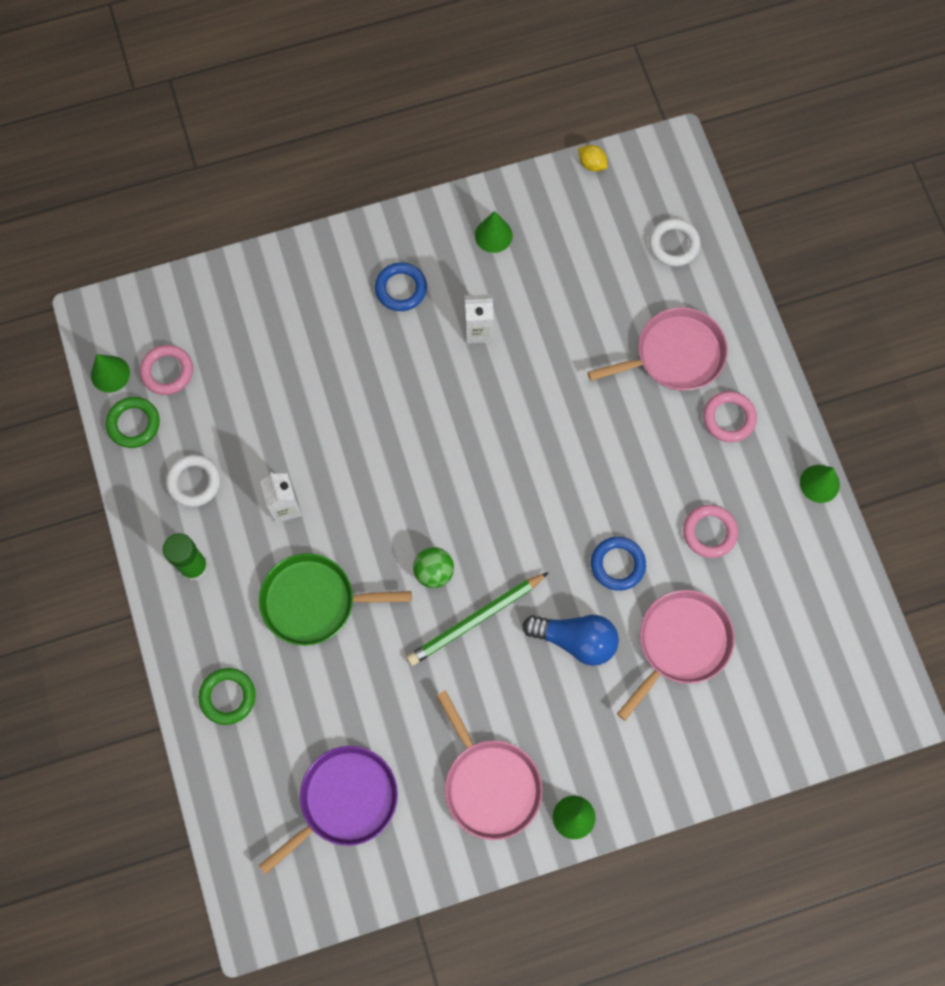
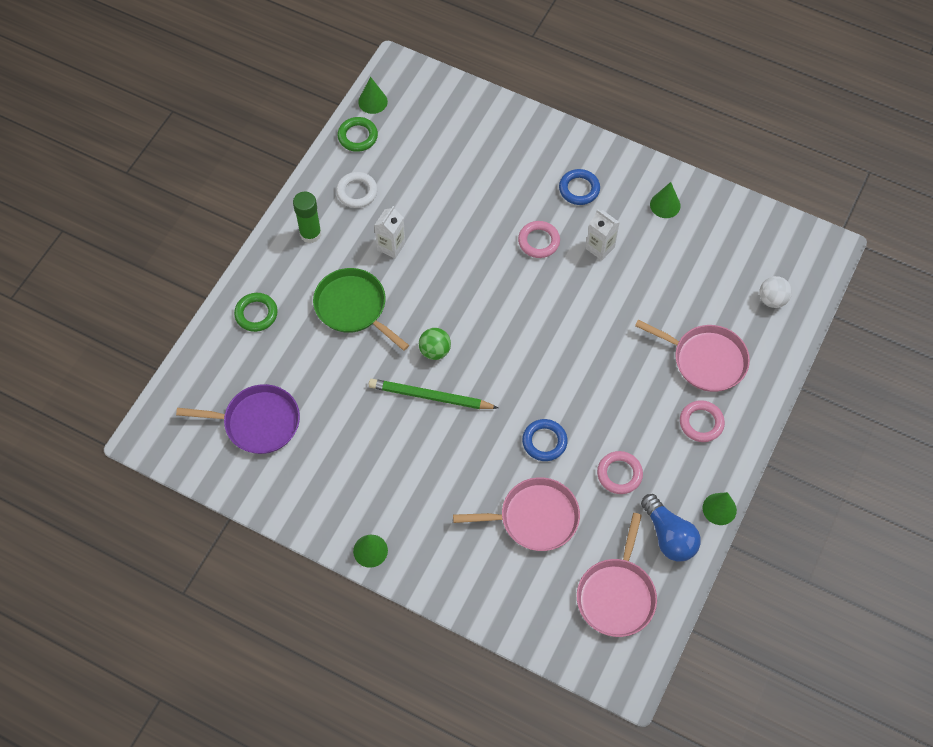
camera: 45 degrees right, 10 degrees down
(167, 371) = (403, 125): pink ring -> pink ring (538, 241)
(489, 784) = (343, 488): pink pan -> pink pan (616, 595)
(575, 640) = (475, 459): blue light bulb -> blue light bulb (669, 536)
(592, 164) = (768, 215): yellow lemon -> none
(673, 244) = (772, 299): white ring -> white ball

